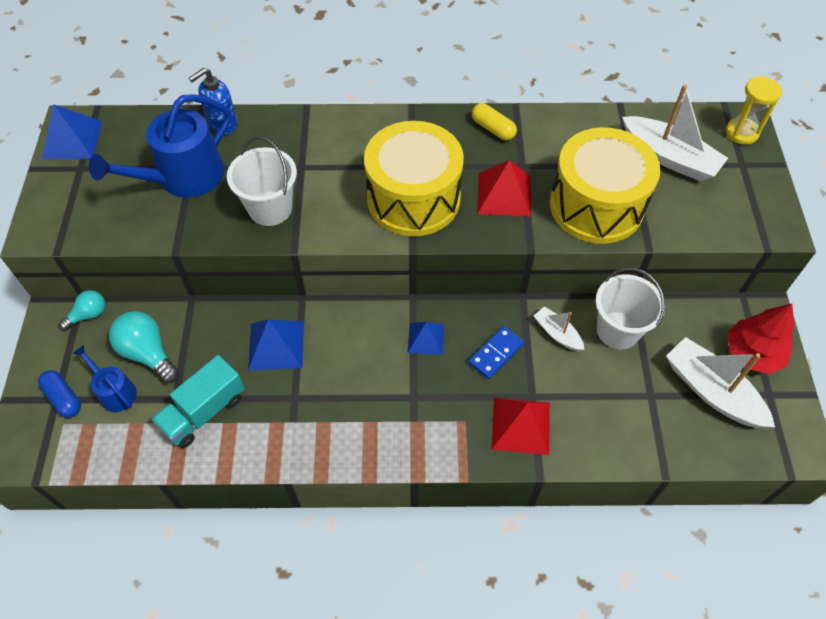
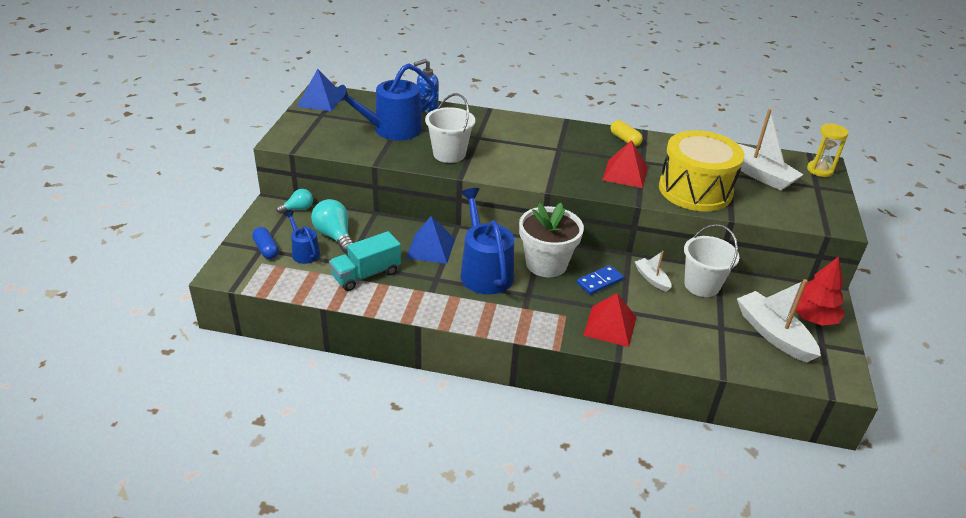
camera: 10 degrees right, 20 degrees down
(351, 370) = (484, 271): none -> blue watering can
(413, 198) = (556, 165): yellow drum -> none
(425, 338) = (546, 264): blue pyramid -> white flower pot

